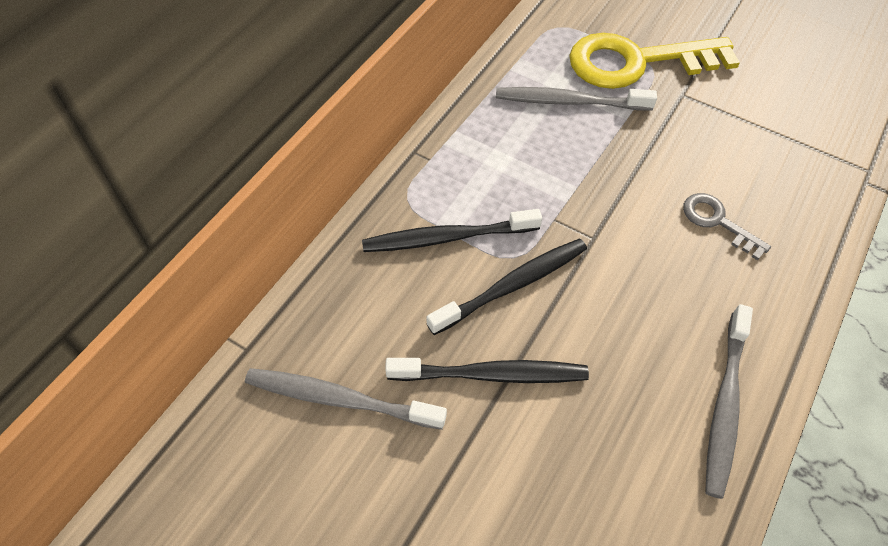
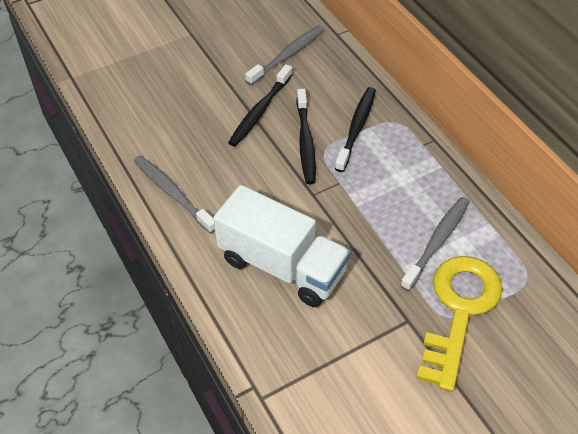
camera: 120 degrees right, 5 degrees down
(718, 222) = (282, 266): grey key -> white truck

